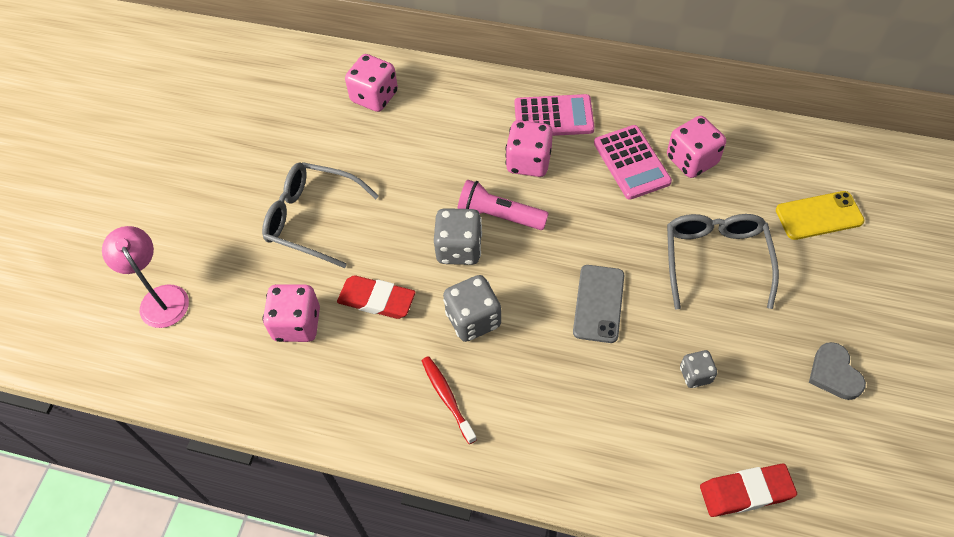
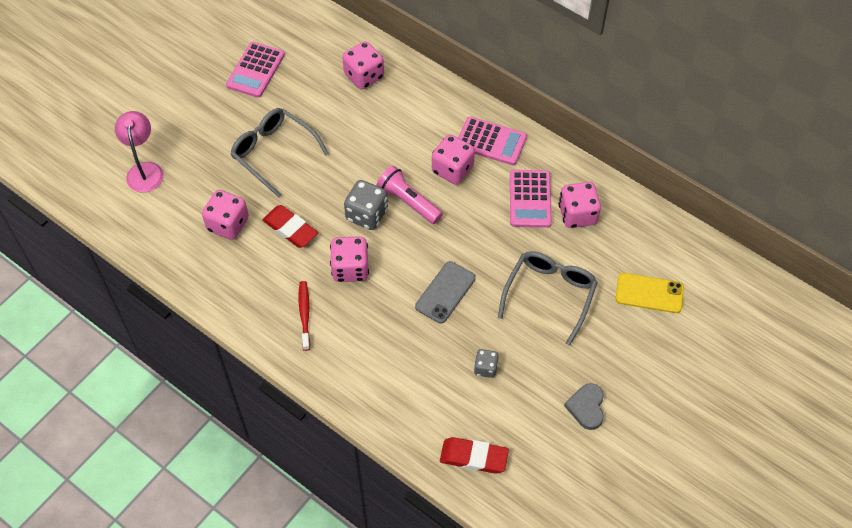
camera: 20 degrees right, 0 degrees up
(244, 133) = (255, 70): none -> pink calculator
(473, 319) = (350, 268): grey dice -> pink dice

